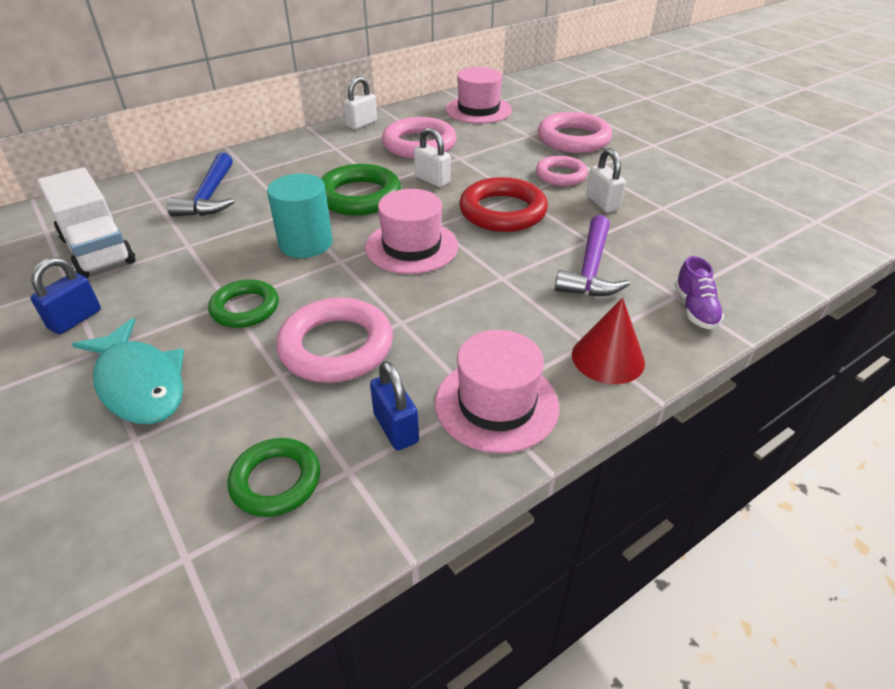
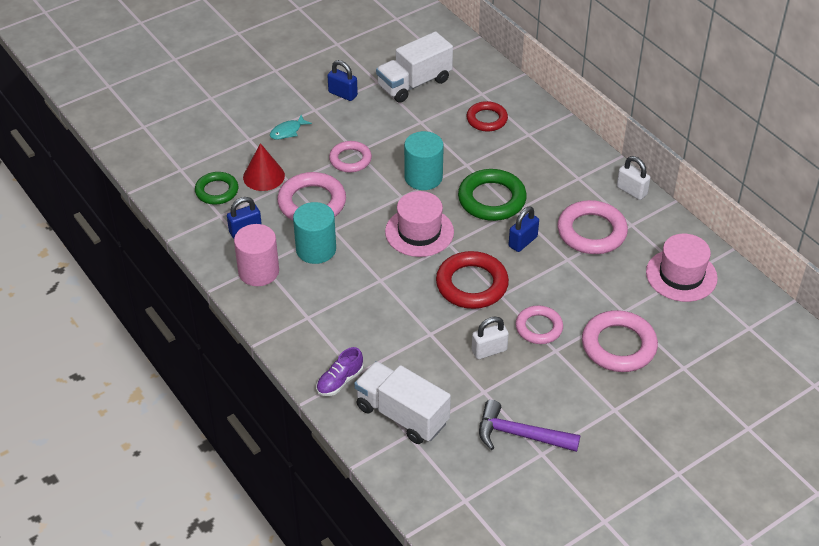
camera: 90 degrees right, 5 degrees up
(140, 383) = (287, 131): turquoise fish -> turquoise fish, size x0.51
(209, 197) = (487, 119): blue hammer -> red ring
(245, 308) = (350, 159): green ring -> pink ring
(432, 180) = (523, 242): white padlock -> blue padlock
(443, 339) = (316, 249): none -> turquoise cylinder
(496, 404) = (258, 271): pink hat -> pink cylinder
(590, 269) = (389, 329): purple hammer -> purple hammer (519, 435)
(608, 358) = (293, 326): red cone -> red cone (264, 176)
(695, 309) = (340, 381): purple shoe -> purple shoe turned 45 degrees counterclockwise
(724, 259) = (402, 415): none -> white truck

